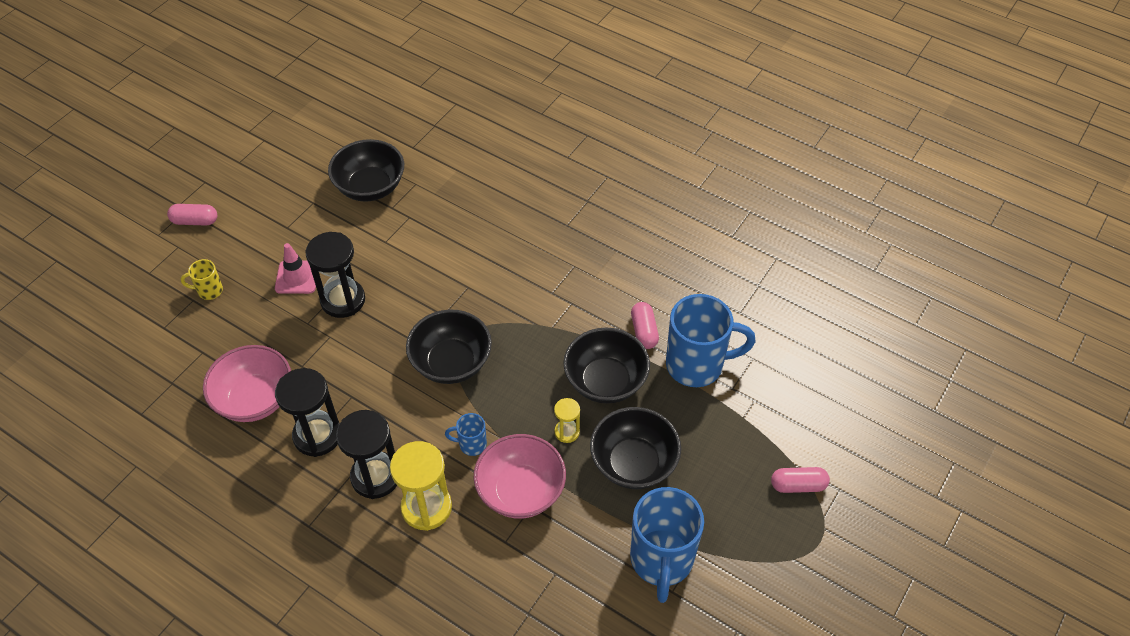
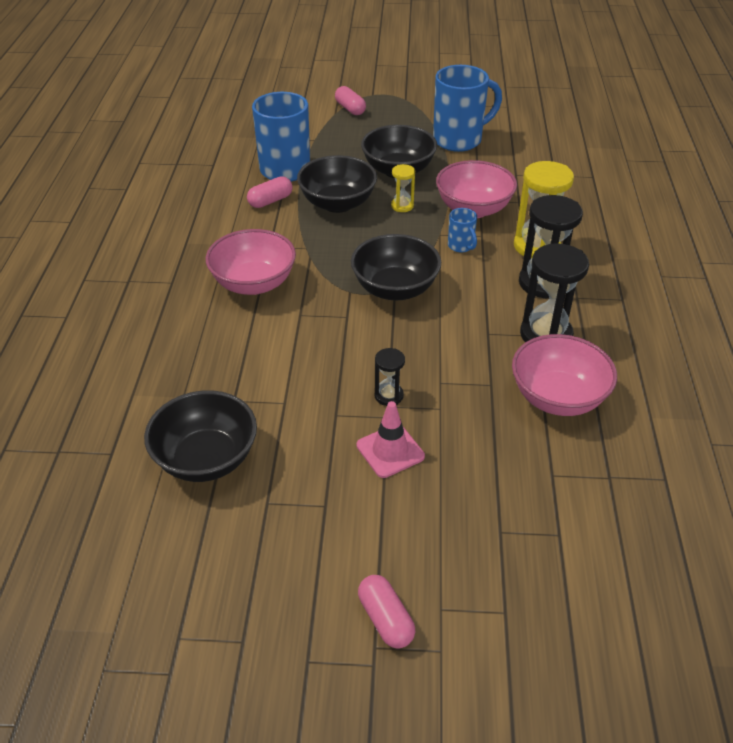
camera: 120 degrees left, 10 degrees down
(209, 291) = (475, 524): yellow mug -> none
(343, 300) = (389, 396): black hourglass -> black hourglass, size x0.52
(528, 273) = (254, 283): none -> pink bowl

